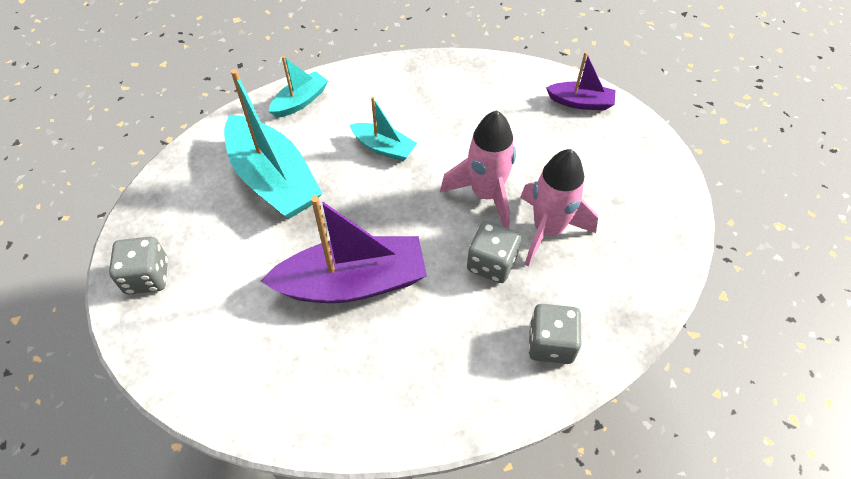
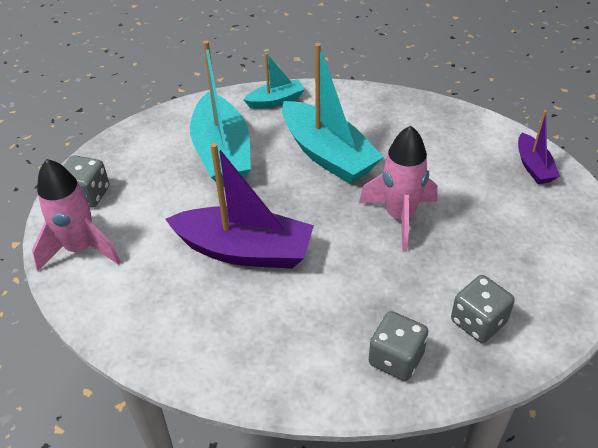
camera: 25 degrees right, 10 degrees down
(384, 148) = (327, 154): turquoise boat -> turquoise boat, size x1.93
(491, 263) = (375, 274): grey dice -> grey dice (478, 322)
(547, 230) = (443, 263): pink rocket -> pink rocket (81, 248)
(580, 102) = (533, 166): purple boat -> purple boat turned 45 degrees clockwise

